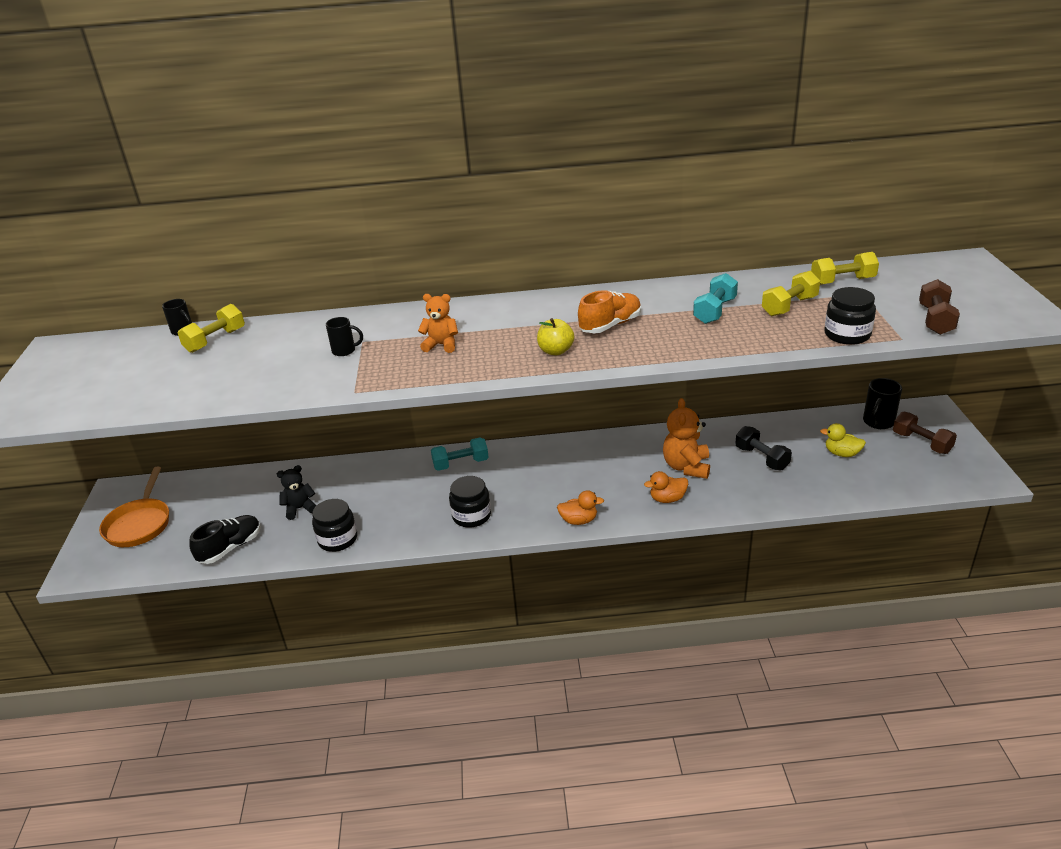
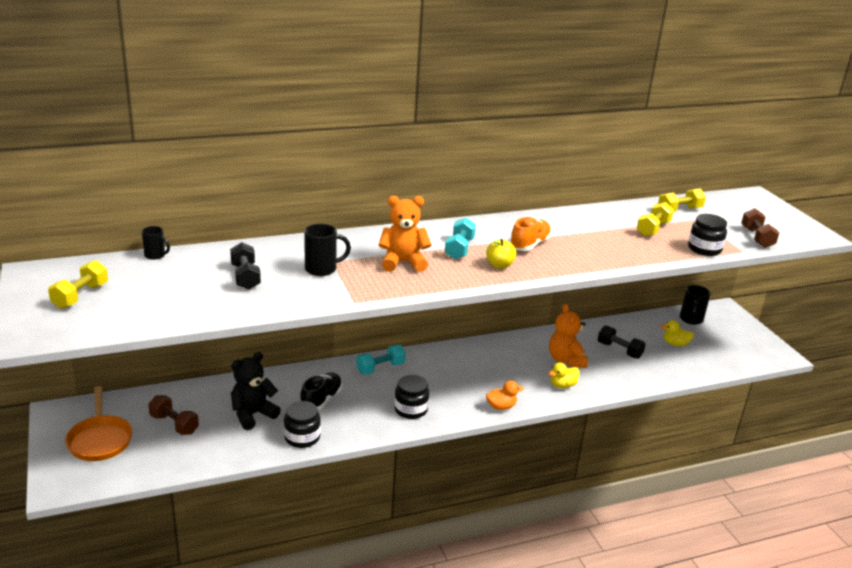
camera: 20 degrees left, 5 degrees down
(215, 340) = (194, 263): yellow dumbbell -> yellow dumbbell (80, 296)
(230, 548) = (204, 453): black shoe -> black shoe (321, 400)
(257, 358) = (245, 277): none -> black dumbbell
(299, 508) = (253, 414): black teddy bear -> black teddy bear, size x1.54
(345, 351) = (322, 269): black mug -> black mug, size x1.55
(441, 345) = (403, 262): orange teddy bear -> orange teddy bear, size x1.54
(667, 499) = (562, 385): orange duck -> yellow duck
(715, 311) = (601, 233): turquoise dumbbell -> turquoise dumbbell (459, 249)
(921, 443) = (727, 333): brown dumbbell -> brown dumbbell (174, 424)

